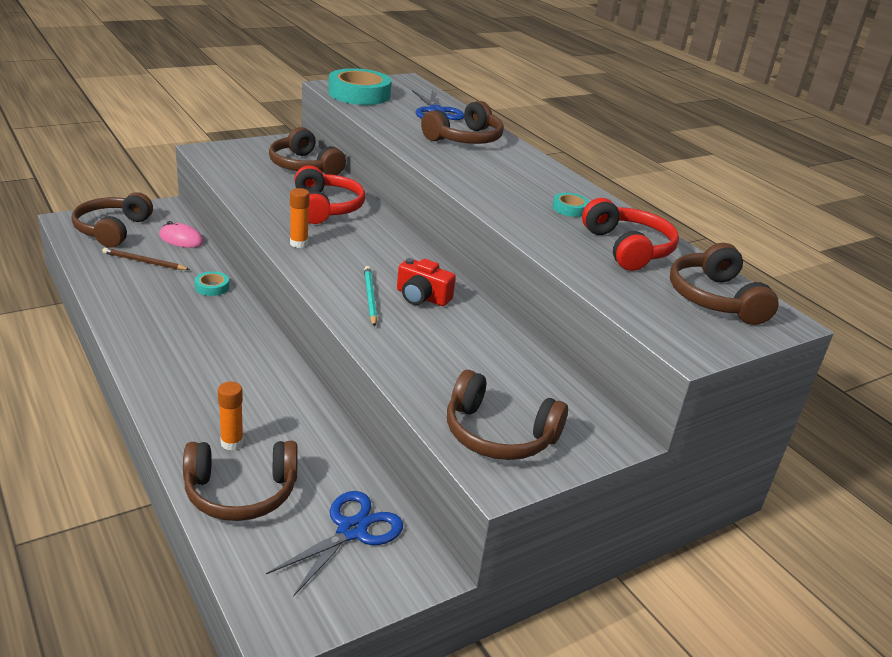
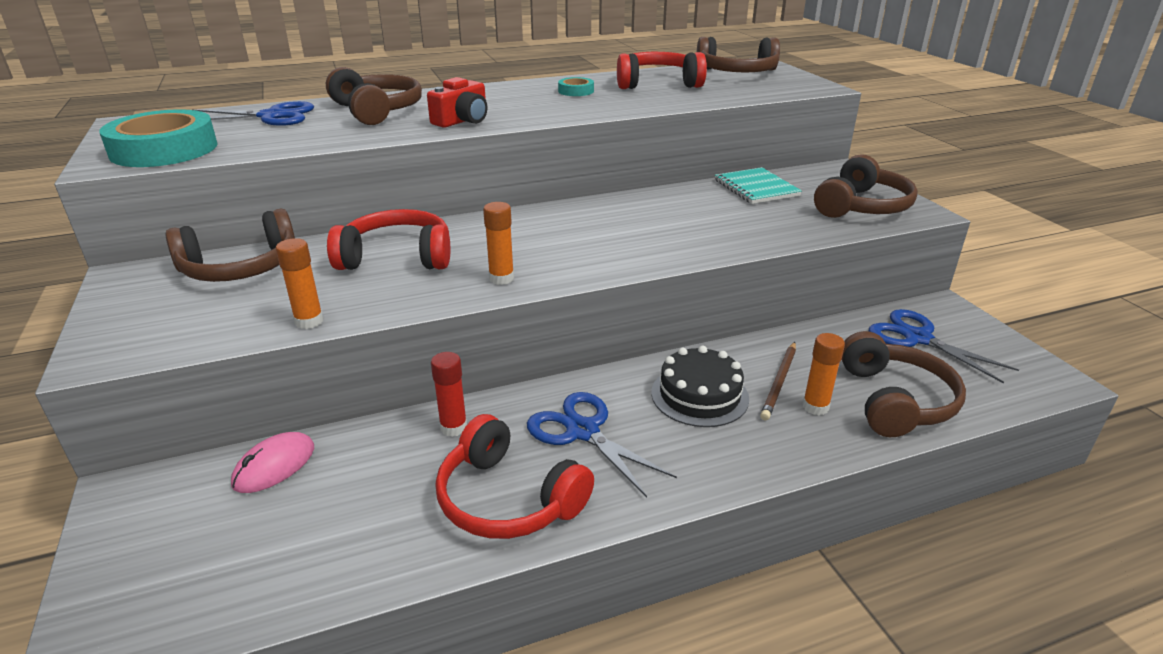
camera: 75 degrees left, 0 degrees up
(112, 230) = (183, 564): brown headphones -> none
(143, 309) = (508, 499): none -> red headphones
(144, 262) = (343, 507): brown pencil -> brown pencil (779, 382)
(206, 333) = (583, 431): none -> blue scissors
(212, 287) = (453, 427): turquoise tape -> red glue stick
(239, 191) = (309, 321): none -> orange glue stick
(247, 384) = (699, 395): none -> black cake
(370, 298) = (641, 243): turquoise pencil -> none
(422, 297) = (637, 217): red camera -> red camera (462, 121)
(523, 367) = (756, 188): none -> turquoise notebook

